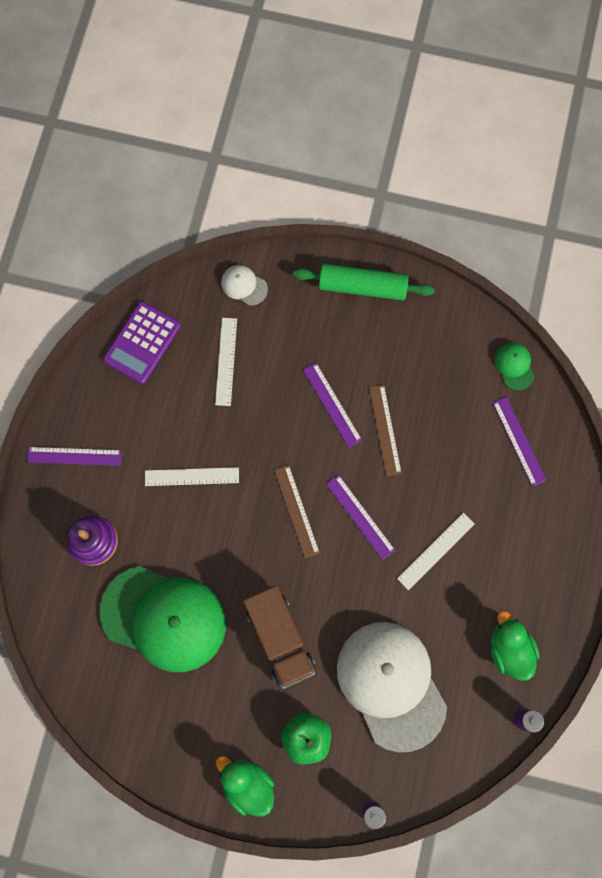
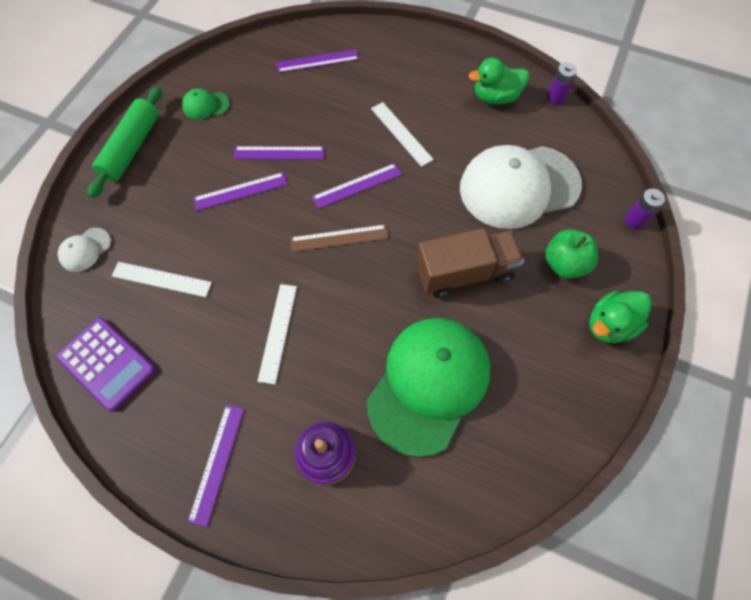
camera: 80 degrees left, 10 degrees down
(385, 430) = (279, 153): brown ruler -> purple ruler
(514, 366) = (250, 53): green cap -> green cap (206, 105)

